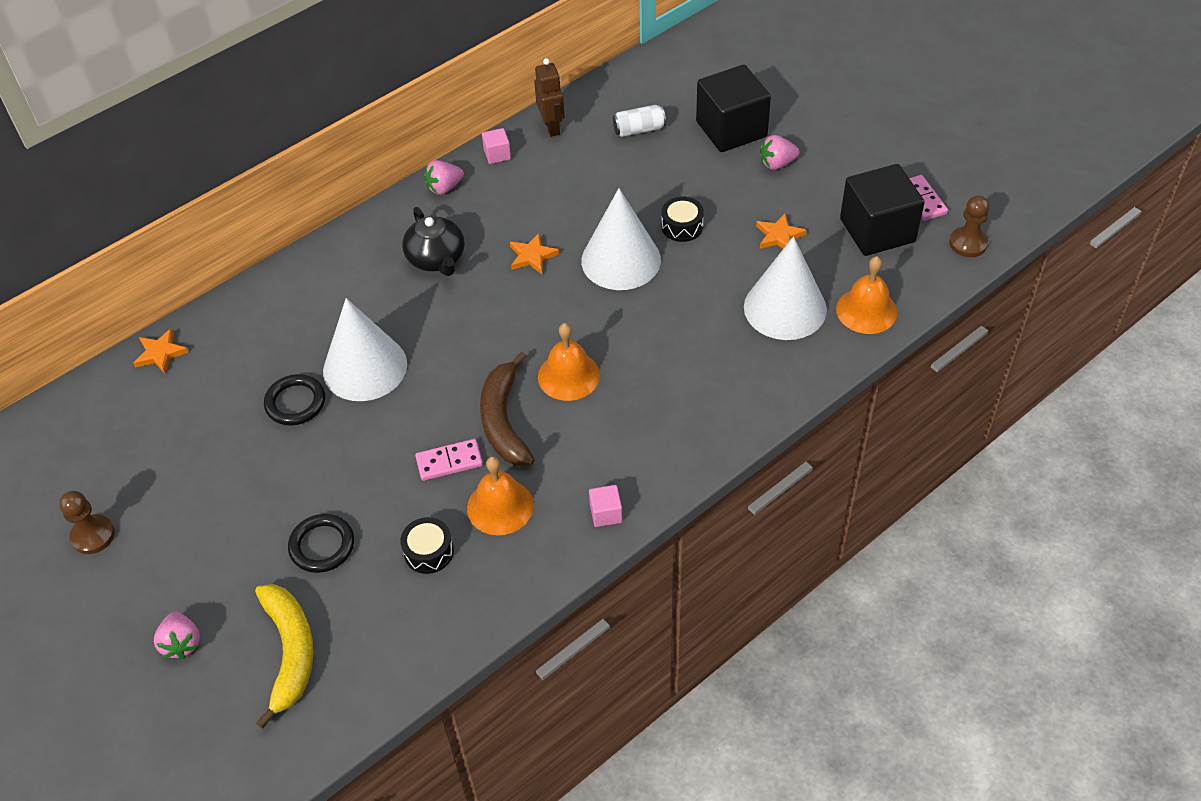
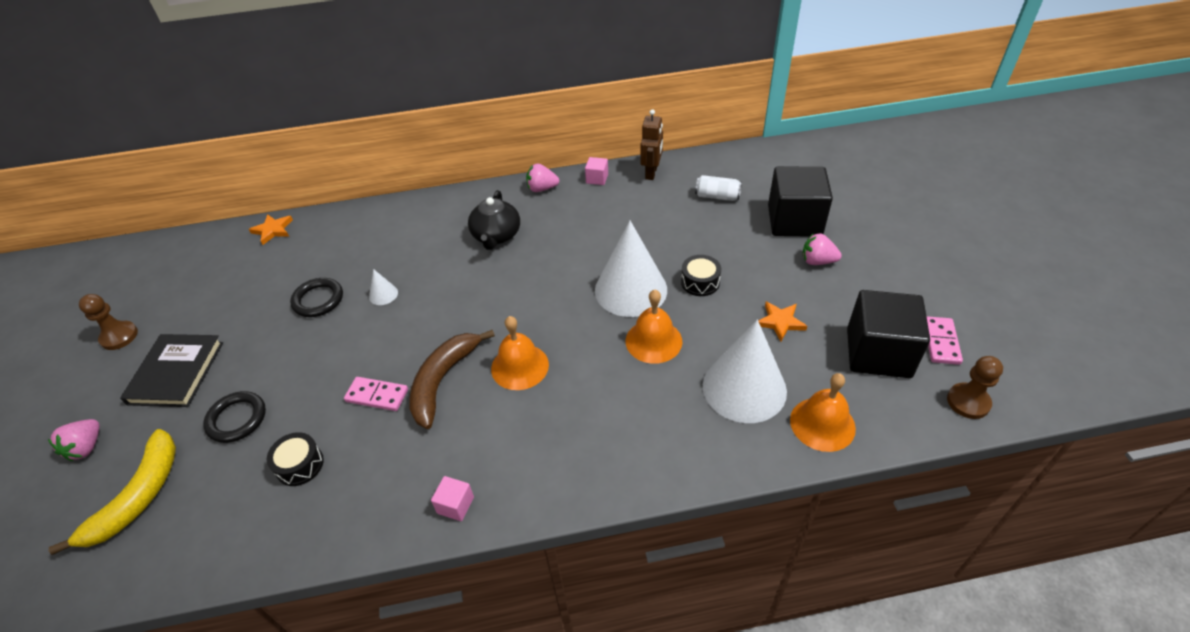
camera: 30 degrees right, 5 degrees down
(206, 537) = (176, 373): none -> black book
(365, 367) = (383, 294): white cone -> white cone, size x0.40
(500, 506) = (381, 453): orange bell -> orange bell (653, 341)
(532, 256) = (565, 260): orange star -> none

